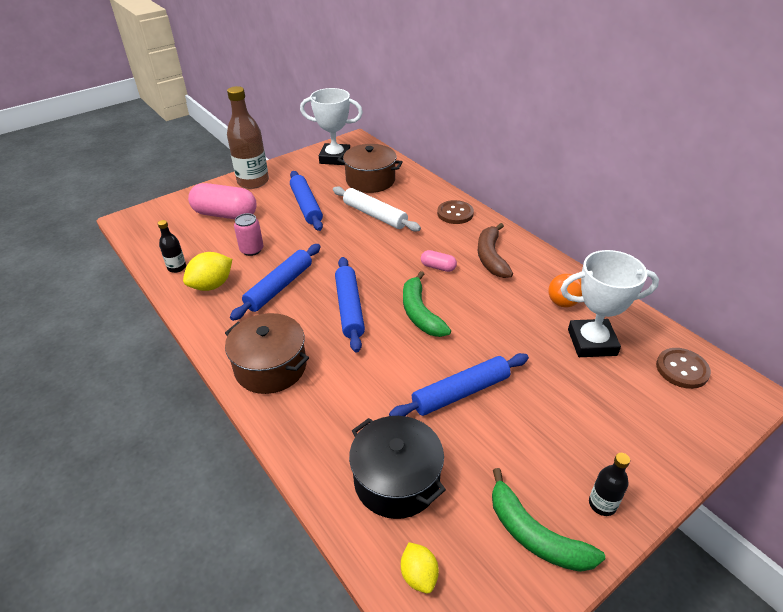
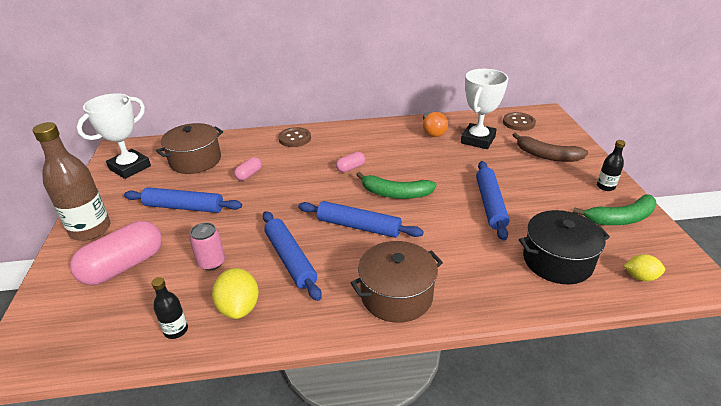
camera: 60 degrees left, 5 degrees down
(374, 215) = (249, 174): white rolling pin -> pink capsule
(491, 257) = (362, 143): brown banana -> brown banana (547, 156)

